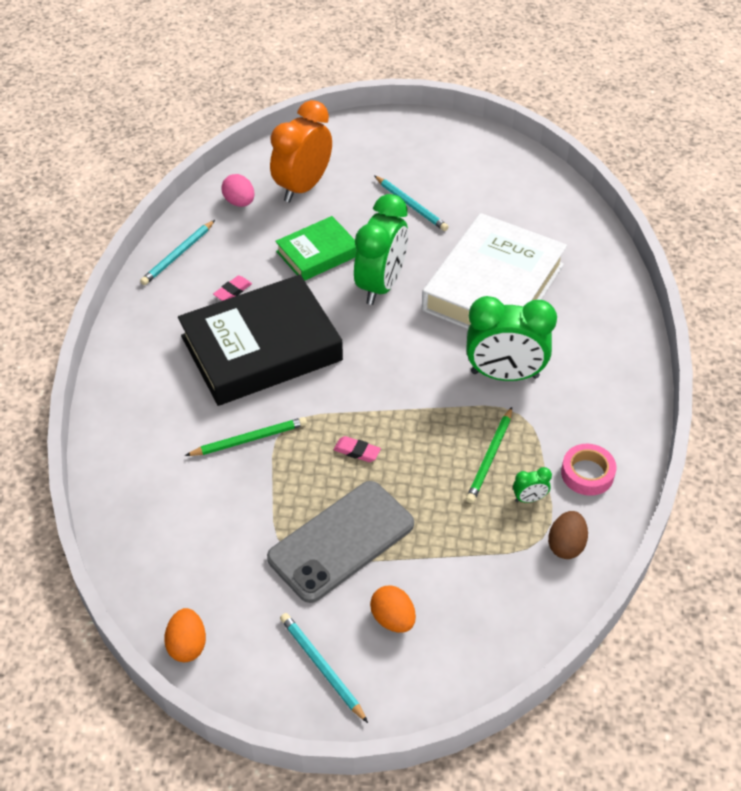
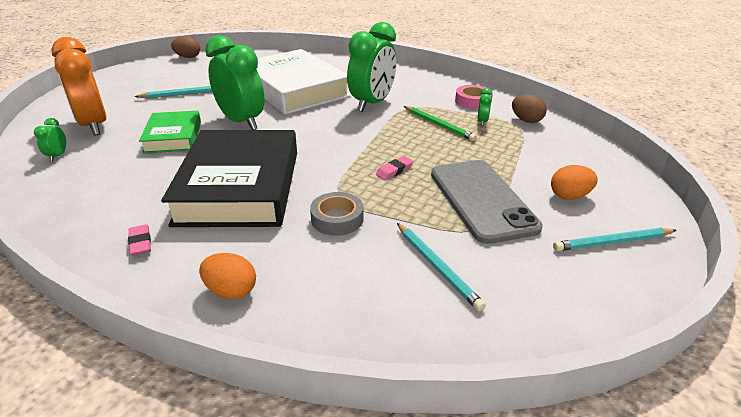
camera: 65 degrees left, 15 degrees down
(178, 255) = (63, 203): turquoise pencil -> turquoise pencil (437, 266)
(187, 645) = (572, 323): orange egg -> orange egg (231, 291)
(233, 291) = (154, 185): pink eraser -> pink eraser (140, 243)
(239, 202) = (57, 156): pink egg -> green clock
(249, 439) = (337, 219): green pencil -> grey tape
(511, 149) = (188, 57): none -> brown egg

